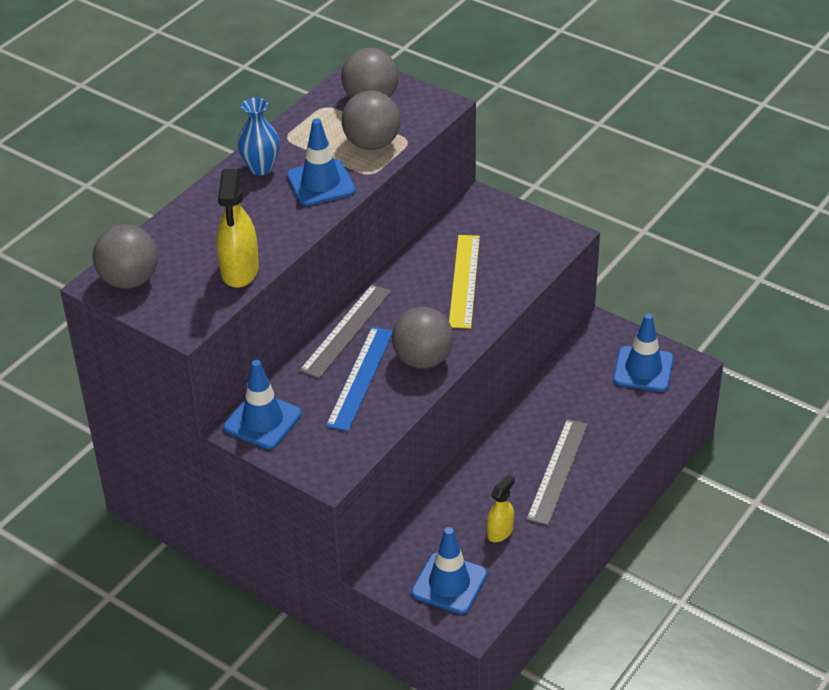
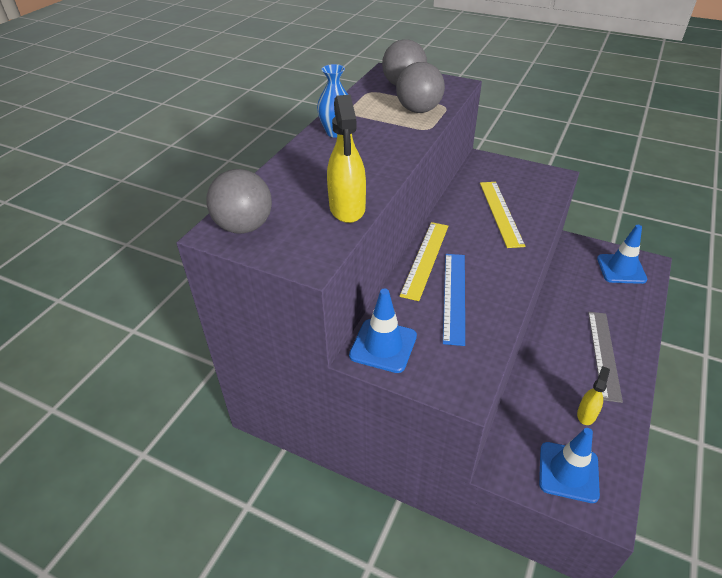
camera: 10 degrees left, 0 degrees up
(321, 183) = (390, 138): blue traffic cone -> none
(346, 330) = (425, 259): grey ruler -> yellow ruler
(423, 360) = (499, 275): grey ball -> none

